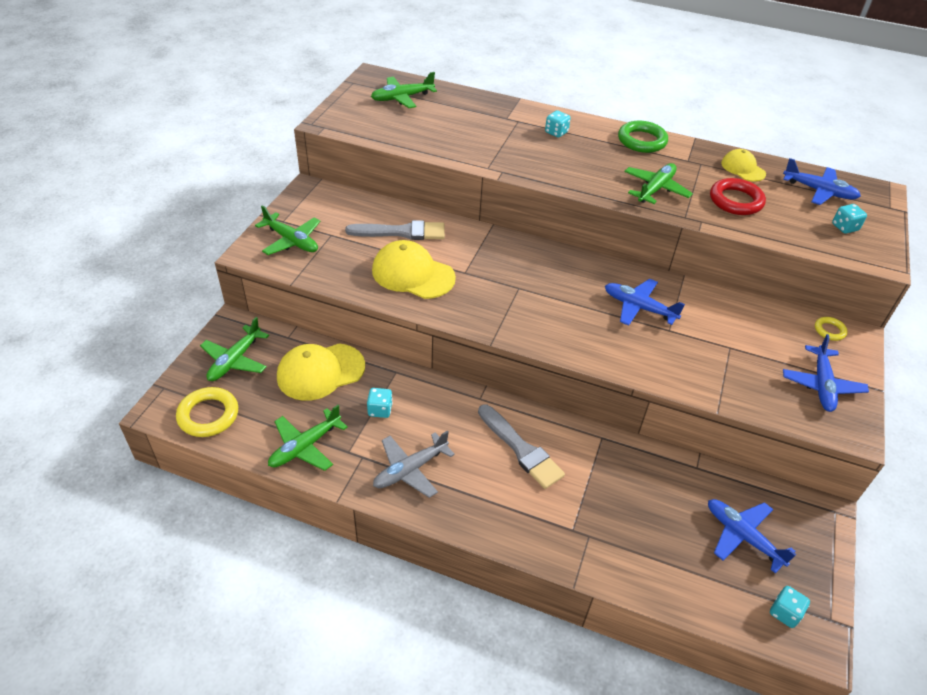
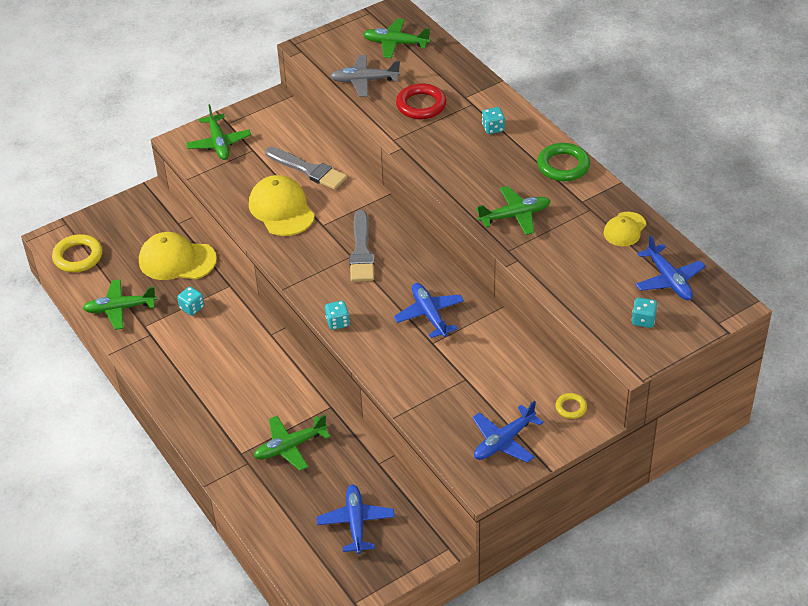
camera: 40 degrees right, 0 degrees up
(235, 360) = (127, 224): green plane -> green plane (290, 447)
(410, 470) = (173, 359): grey plane -> grey plane (364, 81)
(521, 449) = (262, 384): grey brush -> grey brush (361, 251)
(735, 201) = (574, 255): red ring -> red ring (421, 105)
(743, 168) = (624, 229): yellow cap -> yellow cap turned 150 degrees counterclockwise
(784, 613) = (327, 580): turquoise dice -> turquoise dice (337, 322)

